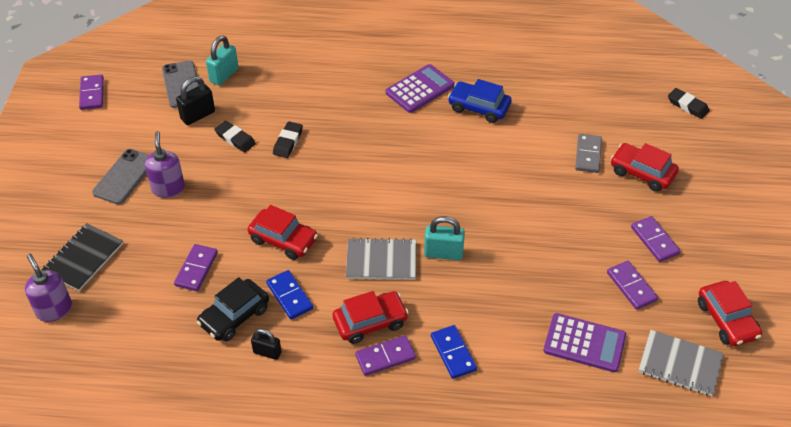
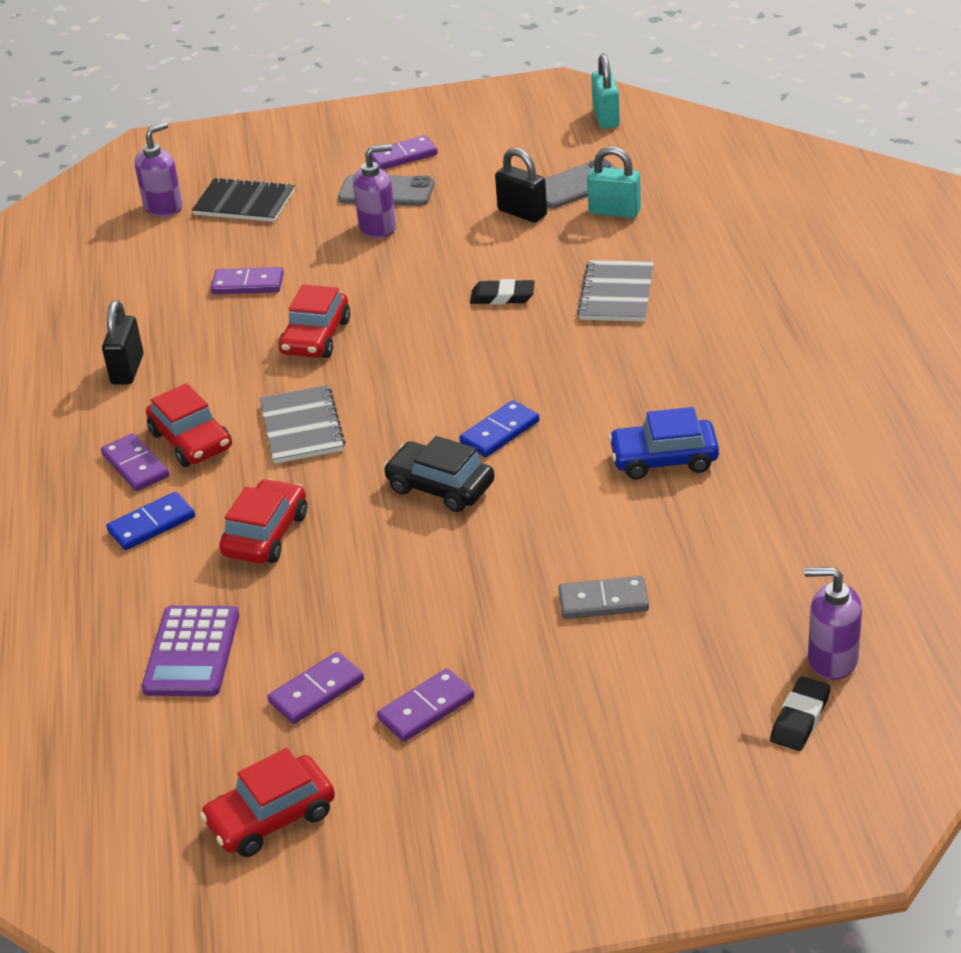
camera: 80 degrees right, 10 degrees down
(92, 94) = (525, 127): purple domino -> purple domino (403, 156)
(234, 316) = (179, 331): black car -> black car (440, 487)
(235, 139) = (490, 253): black eraser -> none
(267, 352) = (127, 369): black padlock -> black padlock, size x1.51
(289, 296) = (220, 365): blue domino -> blue domino (499, 432)
(419, 89) = (677, 390): purple calculator -> none
(443, 253) = (331, 481): turquoise padlock -> turquoise padlock (606, 118)
(479, 107) = (664, 459): blue car -> blue car turned 105 degrees counterclockwise
(642, 173) = (586, 674): red car -> red car (266, 534)
(650, 86) = (832, 659): none -> purple soap dispenser
(680, 364) = (169, 766): grey notebook -> grey notebook (616, 294)

